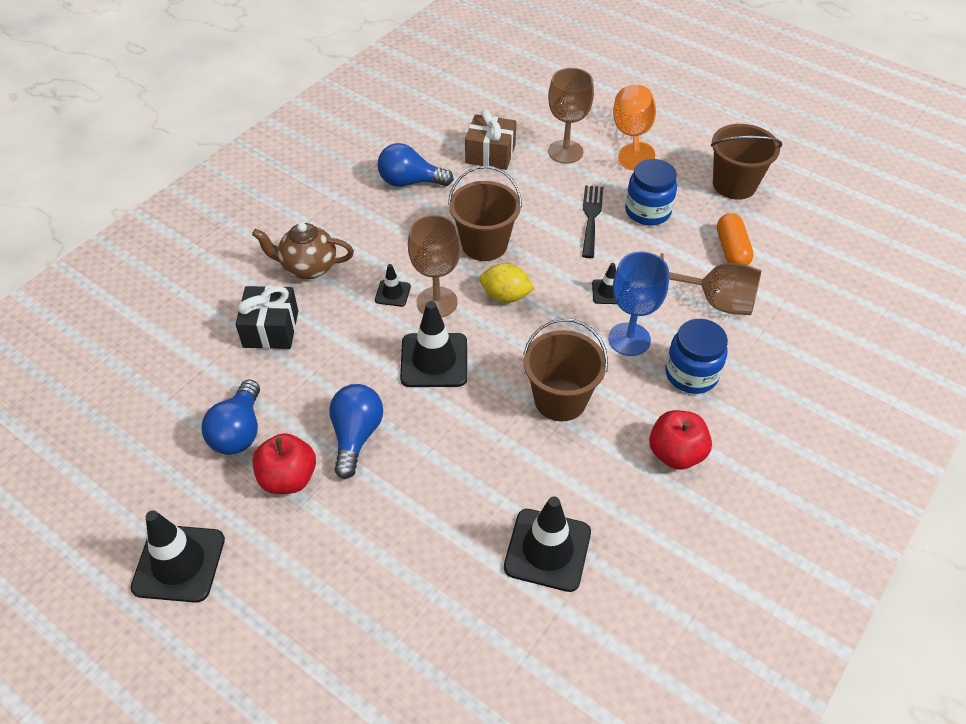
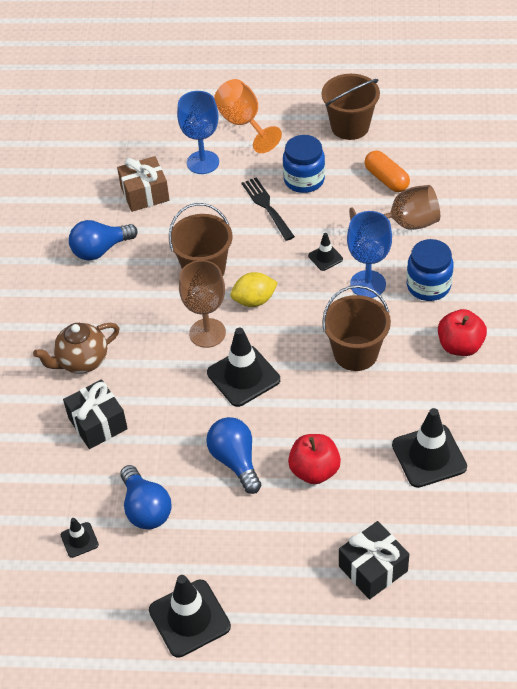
camera: 30 degrees left, 0 degrees up
(288, 478) = (213, 517): red apple -> red apple (314, 470)
(389, 633) = (373, 568): none -> black gift
(392, 293) = (167, 345): black traffic cone -> black traffic cone (79, 540)
(565, 152) = (203, 162): brown goblet -> blue goblet

